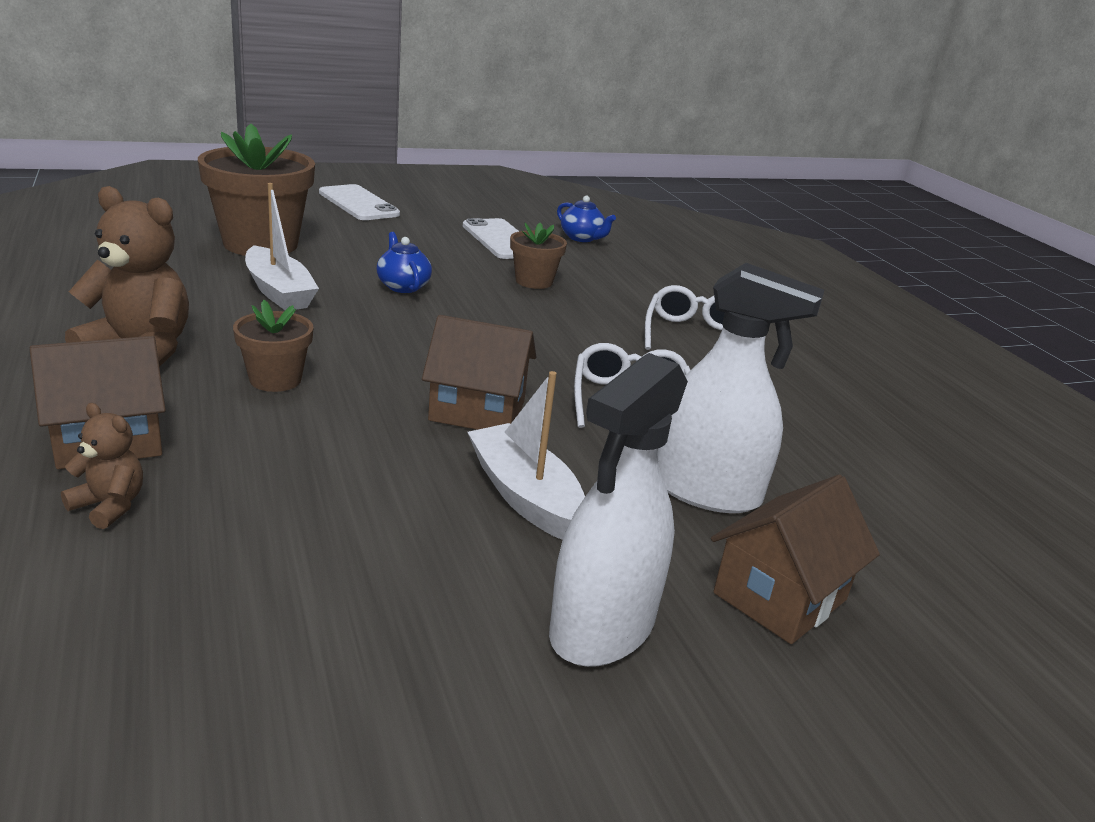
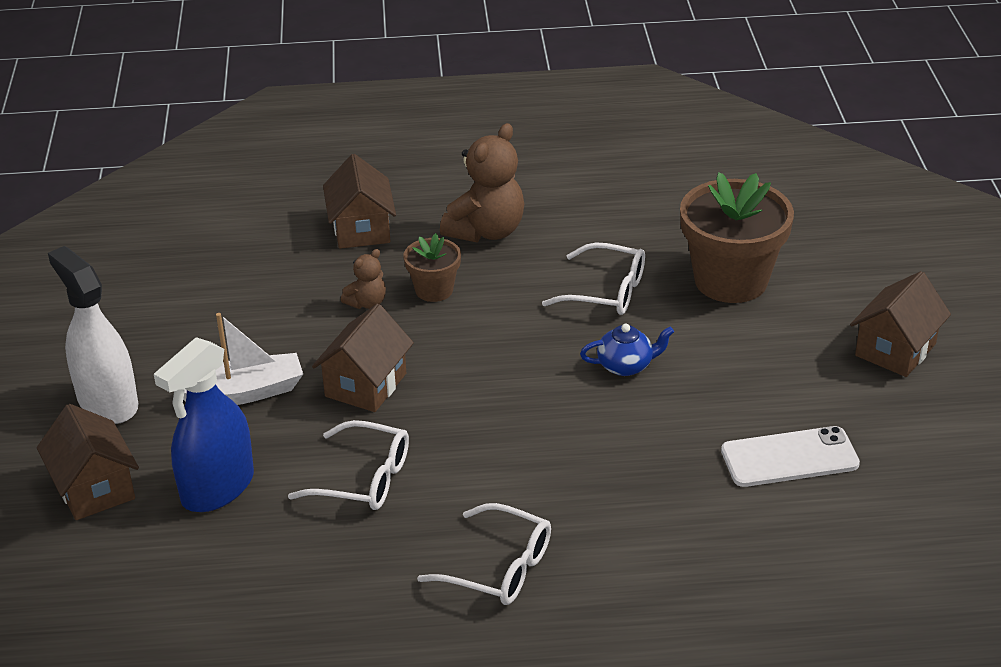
camera: 110 degrees right, 10 degrees up
(109, 506) = (290, 235): brown teddy bear -> brown teddy bear (367, 303)
(279, 292) = (606, 291): white boat -> white glasses
(358, 203) = (895, 350): white phone -> brown house
(534, 281) = (649, 464): brown flower pot -> none
(582, 238) = (817, 539): blue teapot -> none
(706, 491) = (218, 488): white spray bottle -> blue spray bottle

